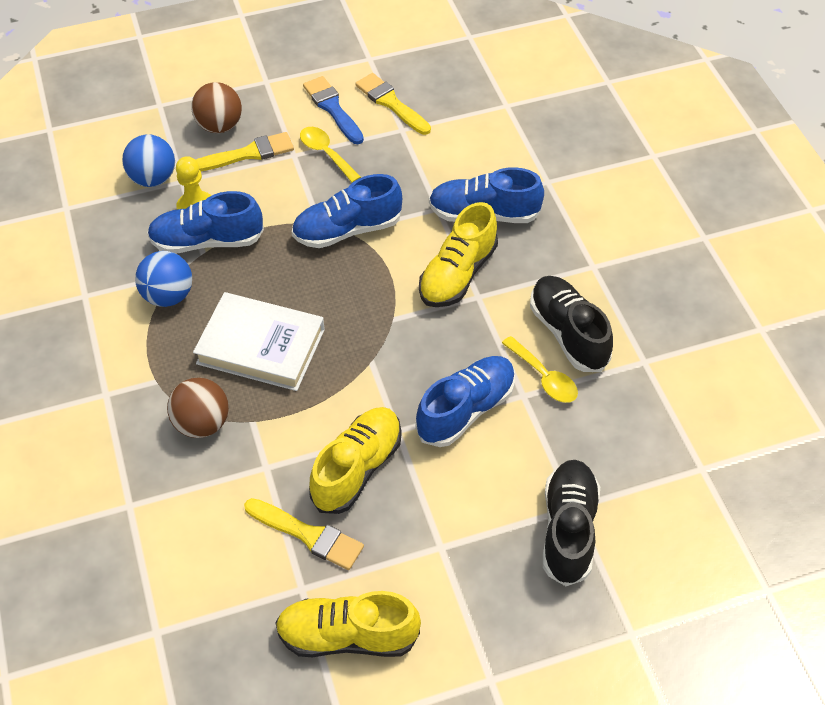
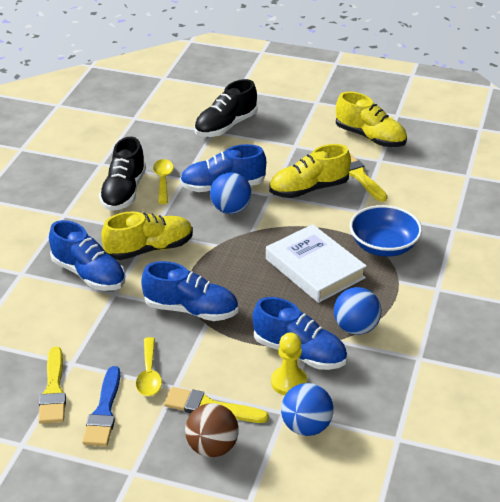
camera: 145 degrees left, 15 degrees down
(202, 423) = (383, 246): brown ball -> blue bowl
(423, 378) = (231, 209): none -> blue ball

